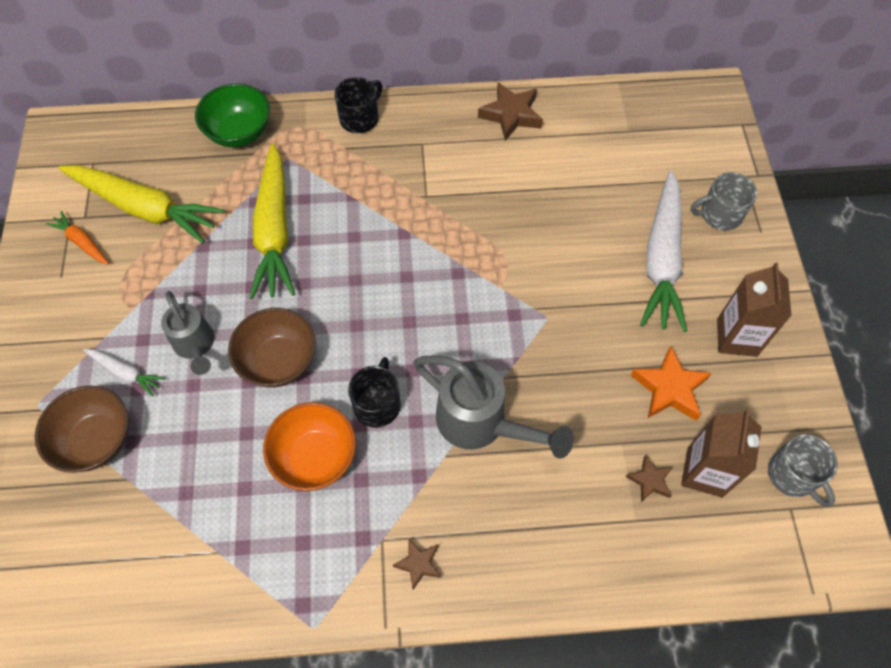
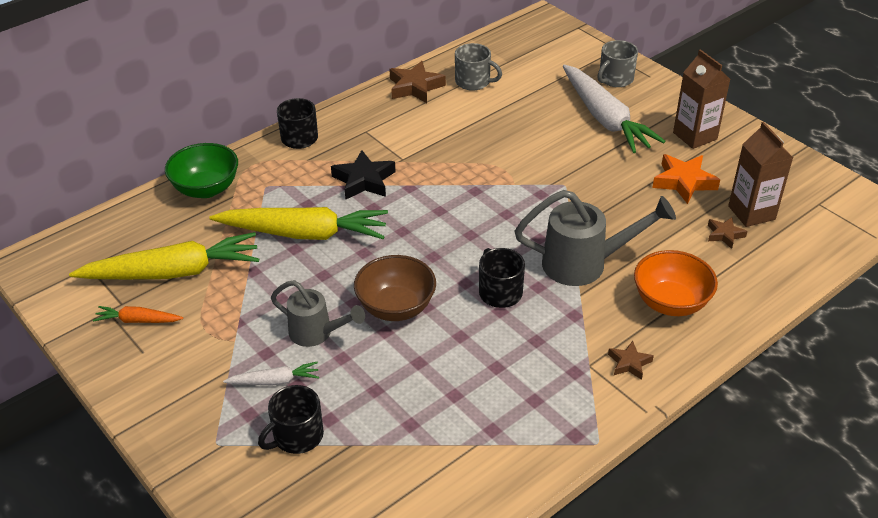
camera: 35 degrees left, 20 degrees down
(96, 440) = (297, 436): brown bowl -> black mug
(274, 231) = (304, 233): yellow carrot -> yellow carrot turned 45 degrees counterclockwise
(315, 457) = (488, 347): orange bowl -> orange bowl (670, 302)
(372, 201) = (364, 180): none -> black star
(793, 475) = (802, 187): grey mug -> grey mug (473, 82)

